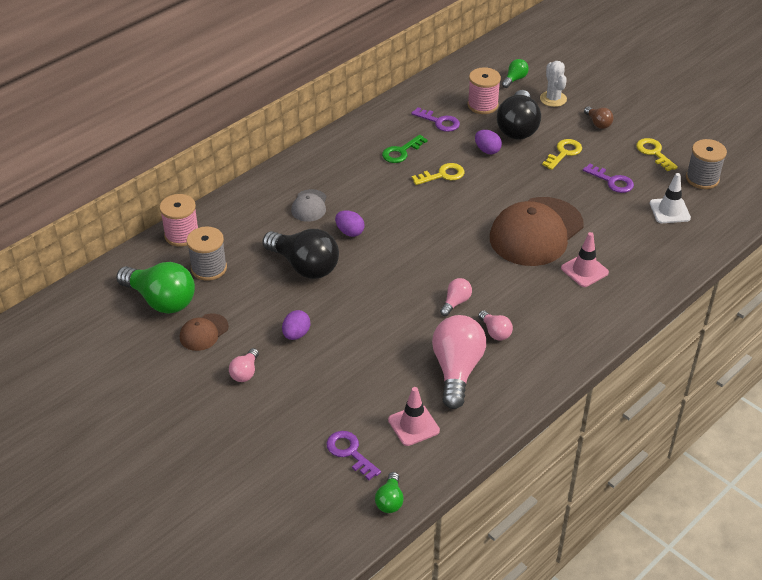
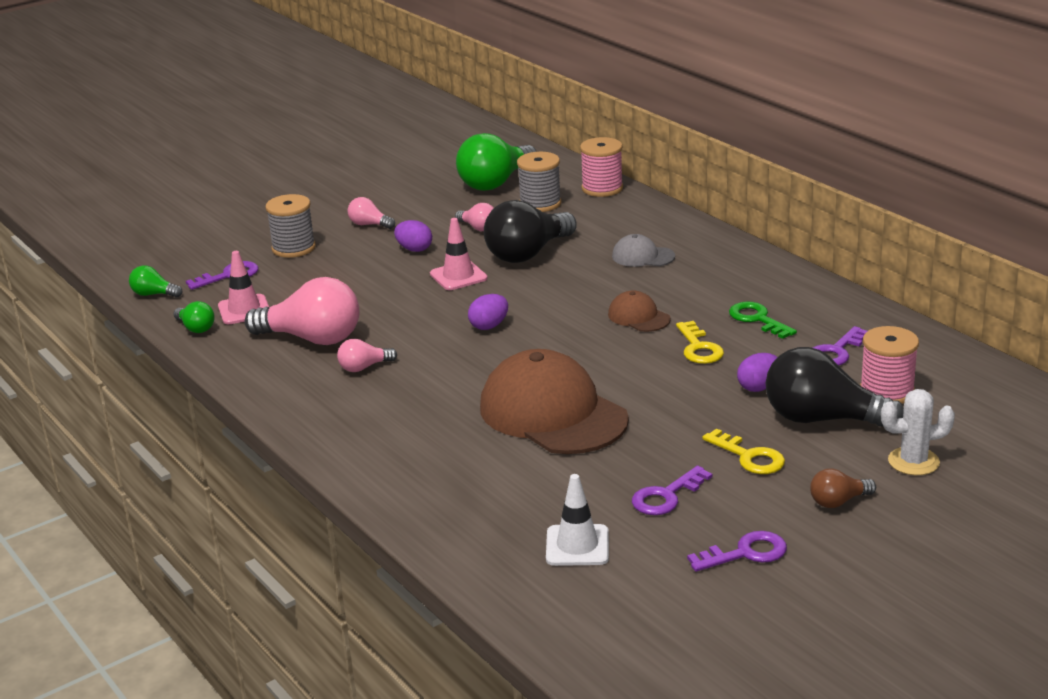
camera: 100 degrees right, 15 degrees down
(204, 332) = (438, 204): brown cap -> brown cap (638, 317)
(350, 232) = (585, 280): purple egg -> purple egg (489, 326)
(455, 302) = (428, 344): pink light bulb -> pink light bulb (478, 228)
(514, 79) = (972, 428): green light bulb -> green light bulb (196, 328)
(584, 270) = (456, 446): pink traffic cone -> pink traffic cone (458, 276)
(654, 153) = (746, 553): yellow key -> purple key
(702, 179) = (662, 598): grey spool -> grey spool (293, 248)

